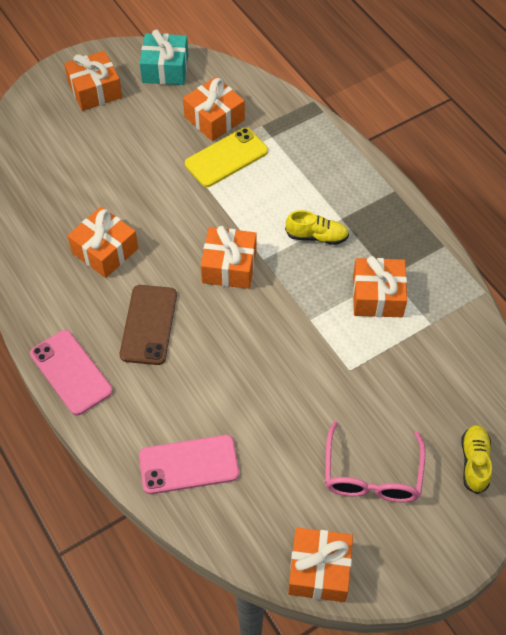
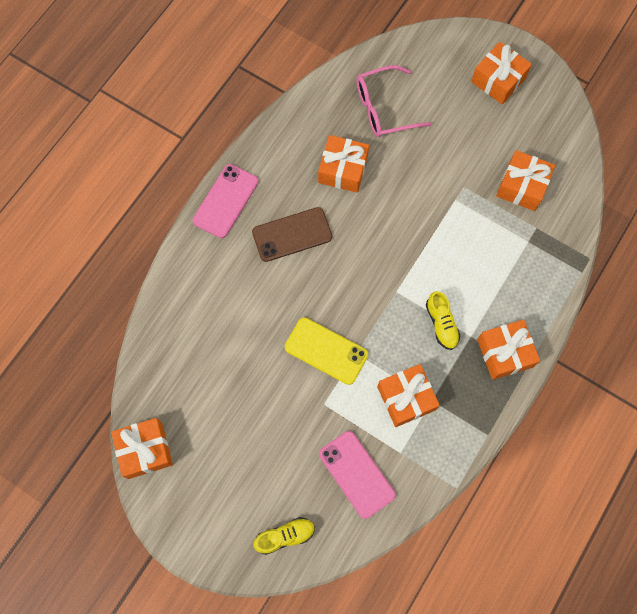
camera: 65 degrees right, 15 degrees up
(165, 69) = (554, 121): turquoise gift -> none
(189, 464) = (188, 320): pink phone -> pink phone (357, 474)
(226, 158) = (484, 215): yellow phone -> yellow phone (326, 351)
(229, 266) = (375, 268): orange gift -> orange gift (504, 353)
(372, 474) = (239, 458): pink glasses -> pink glasses (385, 108)

